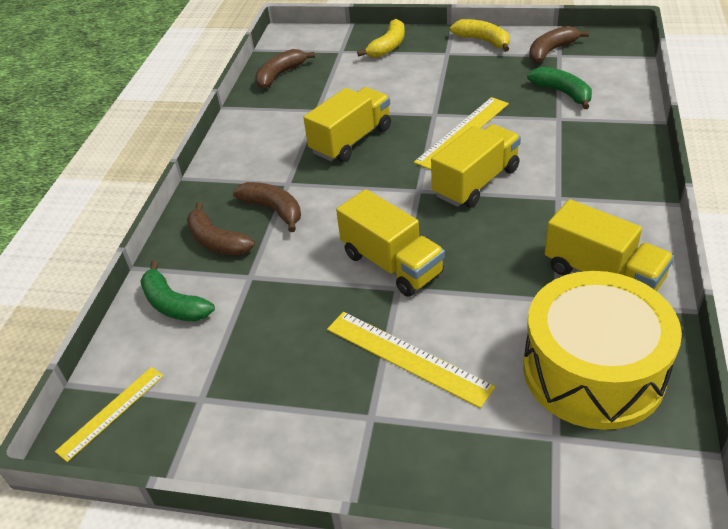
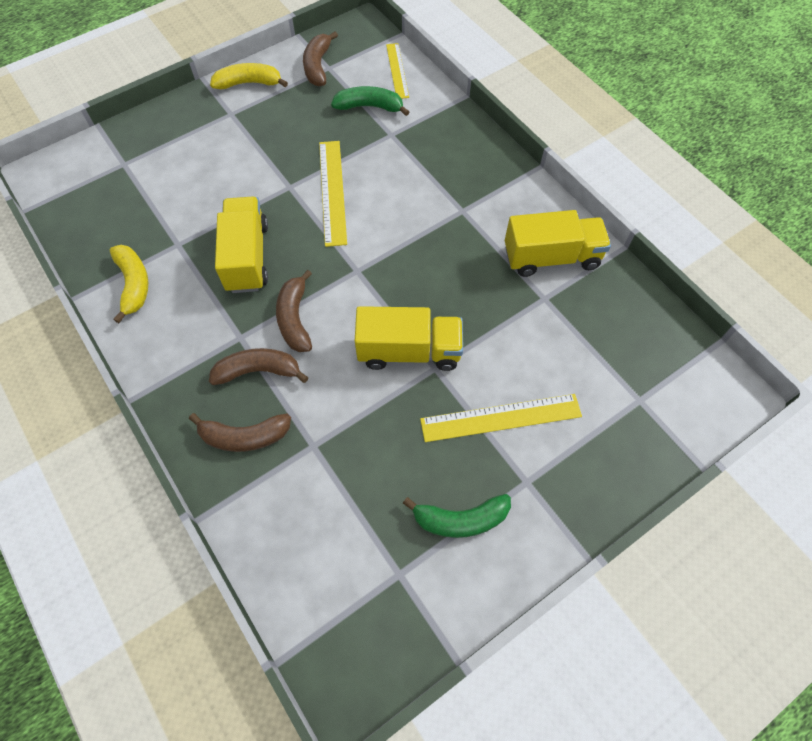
camera: 50 degrees left, 20 degrees up
(111, 412) = (345, 648): yellow ruler -> yellow ruler (397, 70)
(174, 304) = (279, 520): green banana -> green banana (460, 519)
(280, 75) = (91, 225): brown banana -> brown banana (295, 319)
(388, 46) = (166, 134): yellow banana -> yellow banana (134, 284)
(476, 182) = (392, 234): yellow truck -> none
(593, 370) = (614, 336): yellow drum -> none

